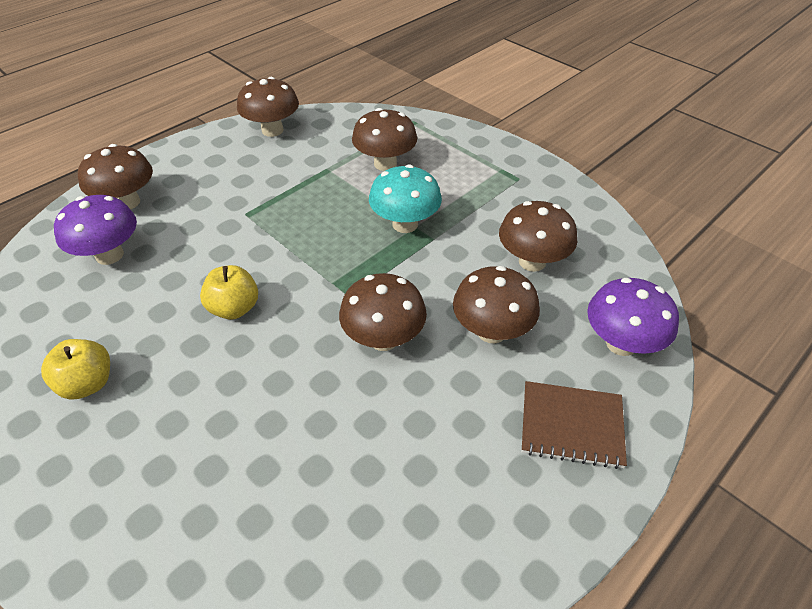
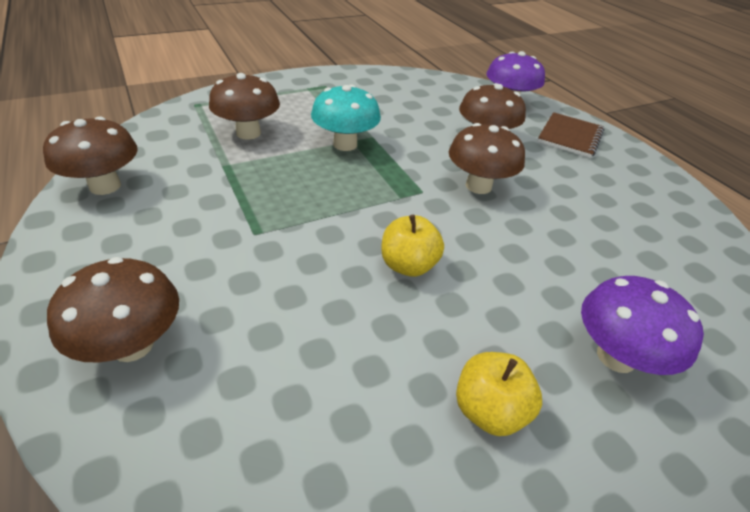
camera: 75 degrees left, 5 degrees down
(109, 255) = (247, 374): purple mushroom -> purple mushroom (616, 356)
(532, 262) = (422, 107): brown mushroom -> none

